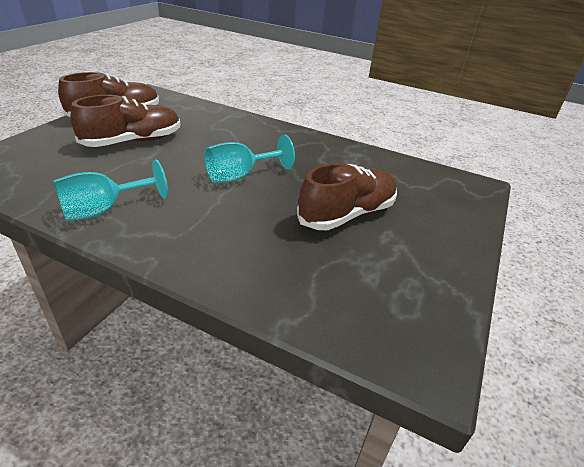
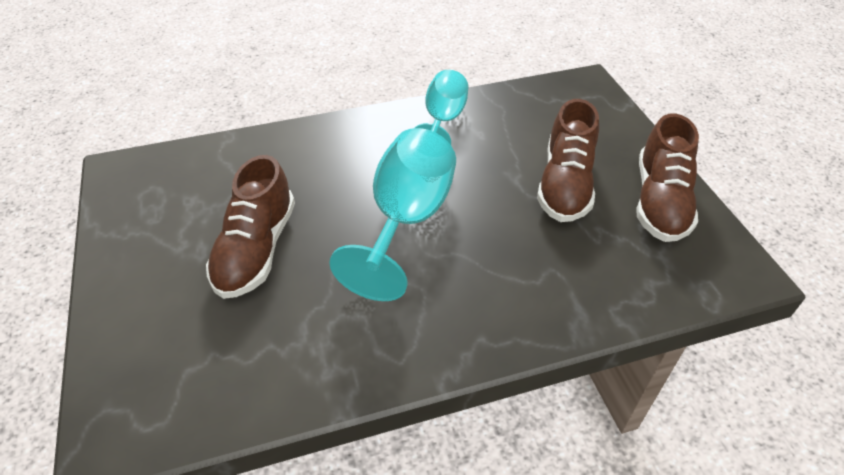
camera: 140 degrees right, 10 degrees up
(240, 176) = (406, 220): turquoise goblet -> turquoise goblet, size x1.56

